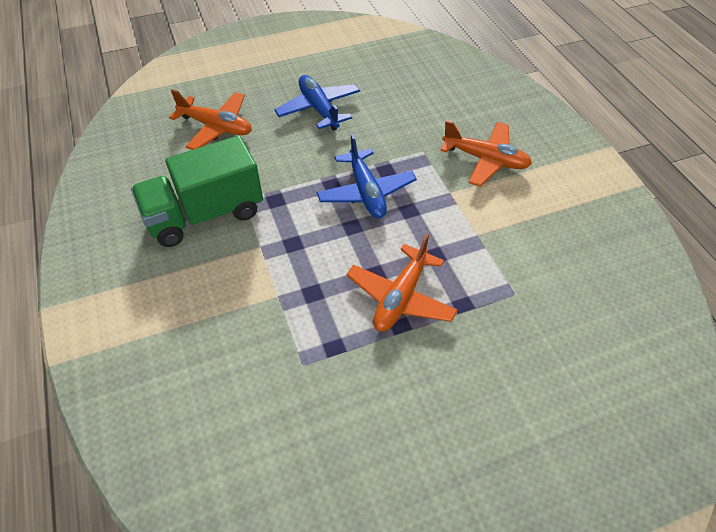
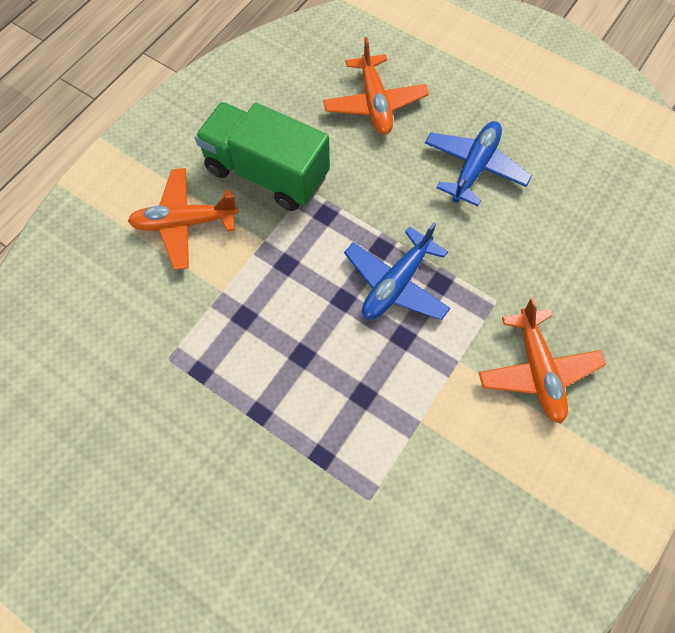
camera: 55 degrees right, 15 degrees up
(401, 297) = (291, 394): orange plane -> orange plane (185, 223)

